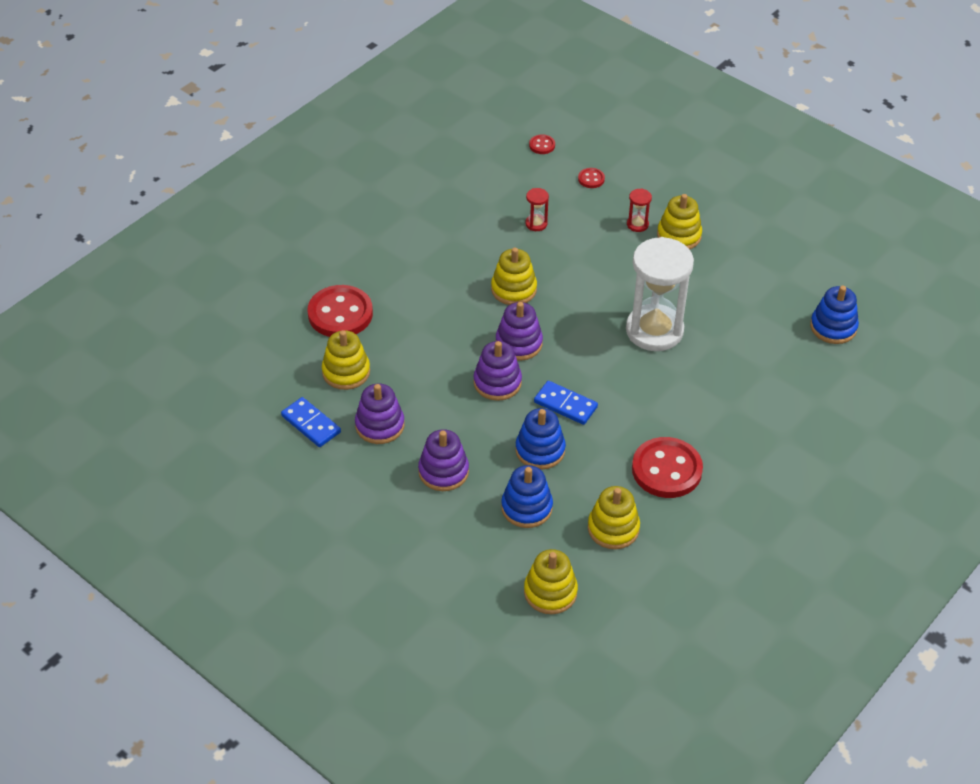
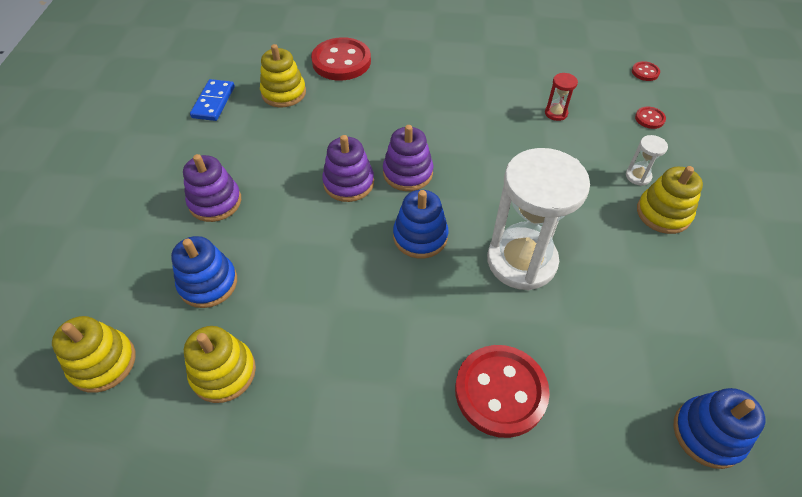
camera: 55 degrees right, 5 degrees up
(380, 425) = (240, 138): purple stacking toy -> none
(513, 289) = (467, 138): yellow stacking toy -> none
(540, 450) = (289, 255): blue stacking toy -> blue stacking toy (420, 236)
(565, 404) = (362, 243): blue domino -> none
(637, 224) = (638, 176): red hourglass -> white hourglass
(666, 470) = (341, 377): red button -> red button (500, 391)

